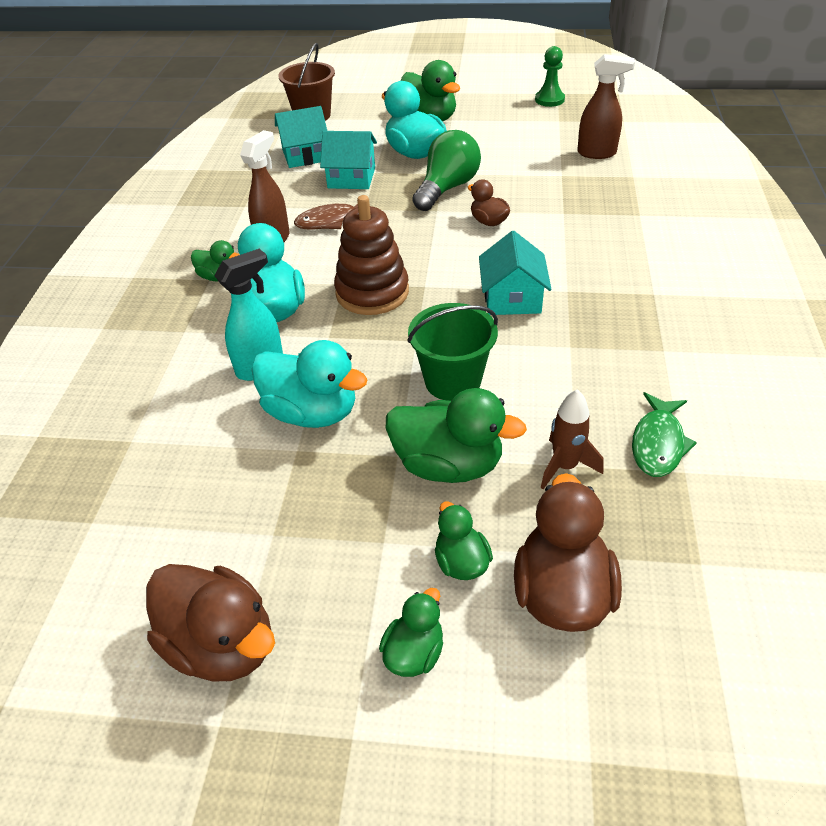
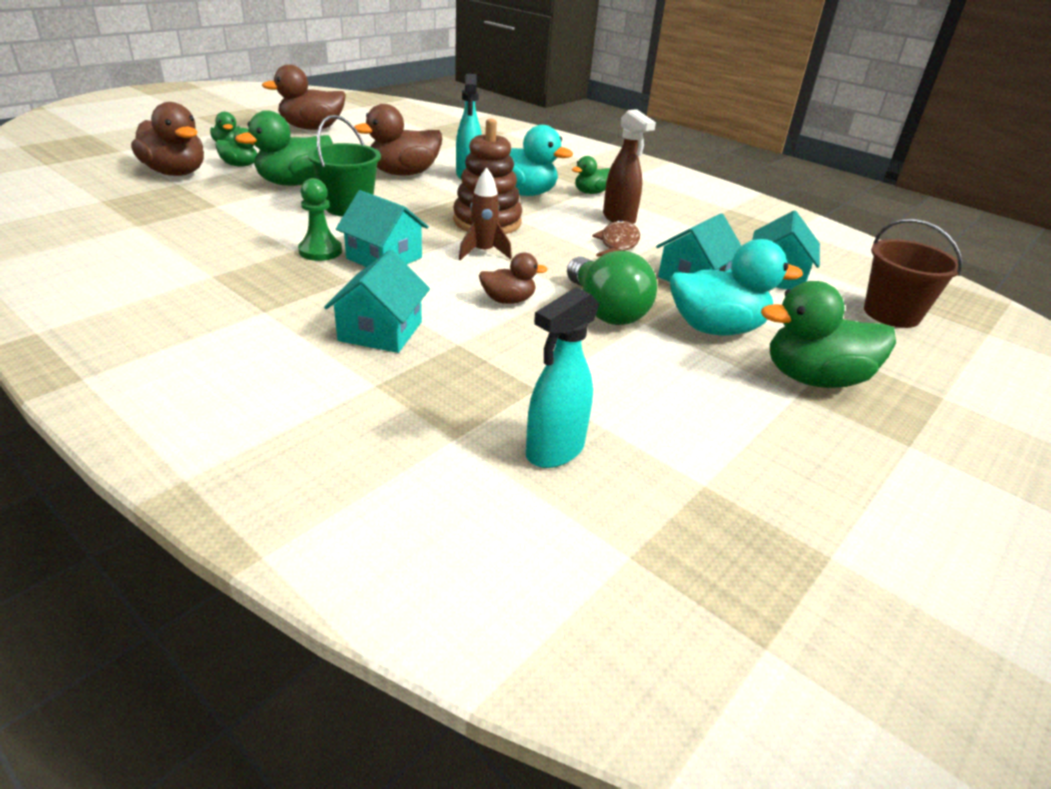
camera: 120 degrees right, 10 degrees down
(312, 412) = (404, 173): turquoise duck -> brown duck
(549, 100) = (803, 526): green pawn -> green pawn (320, 251)
(565, 466) = (223, 203): brown rocket -> brown rocket (483, 252)
(596, 241) = (380, 331): none -> turquoise house
(597, 153) = (554, 451): brown spray bottle -> turquoise spray bottle
(658, 443) = (168, 230): green fish -> none

